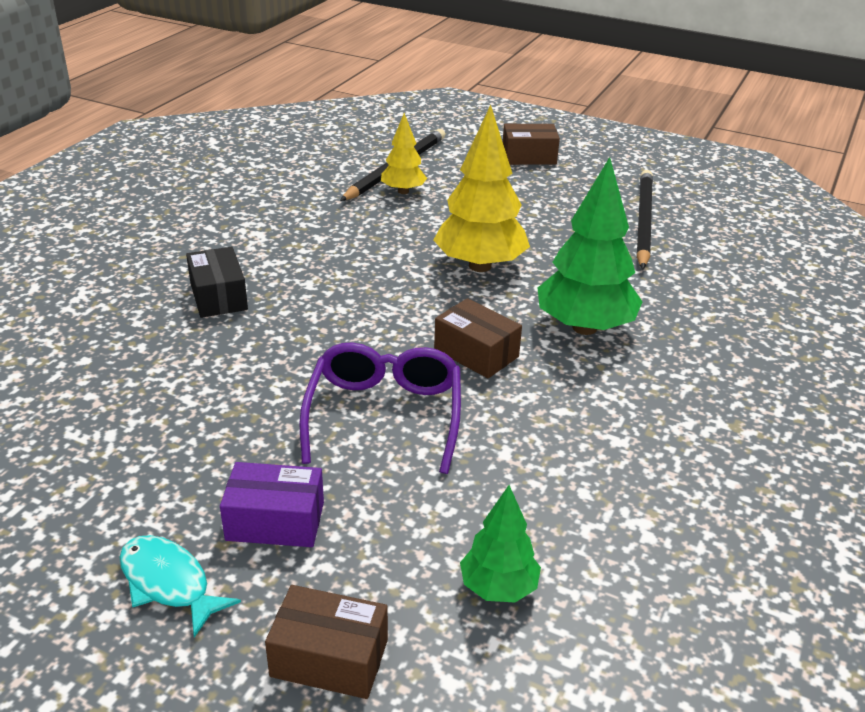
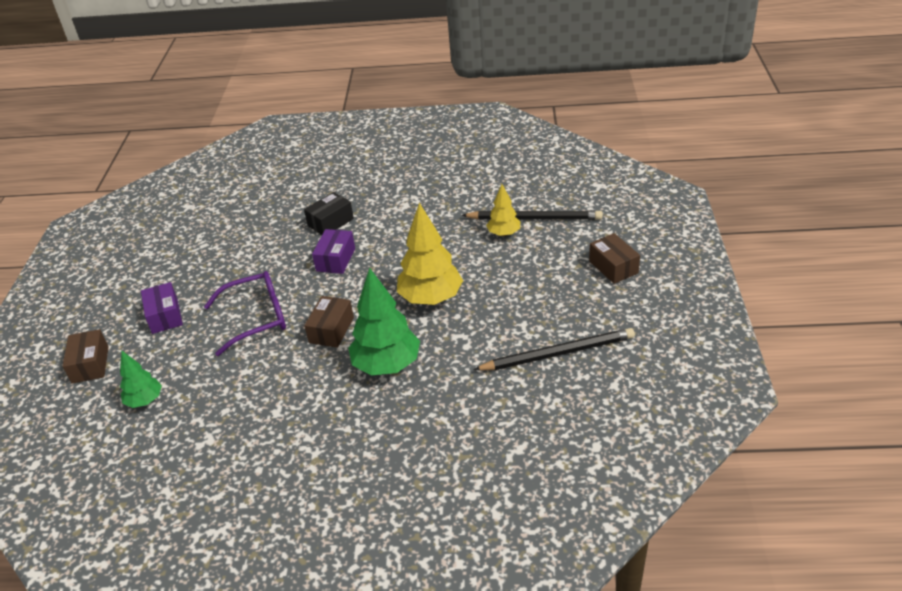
camera: 70 degrees right, 5 degrees up
(168, 583) = (118, 304): turquoise fish -> none
(317, 313) = (336, 259): none -> purple box

